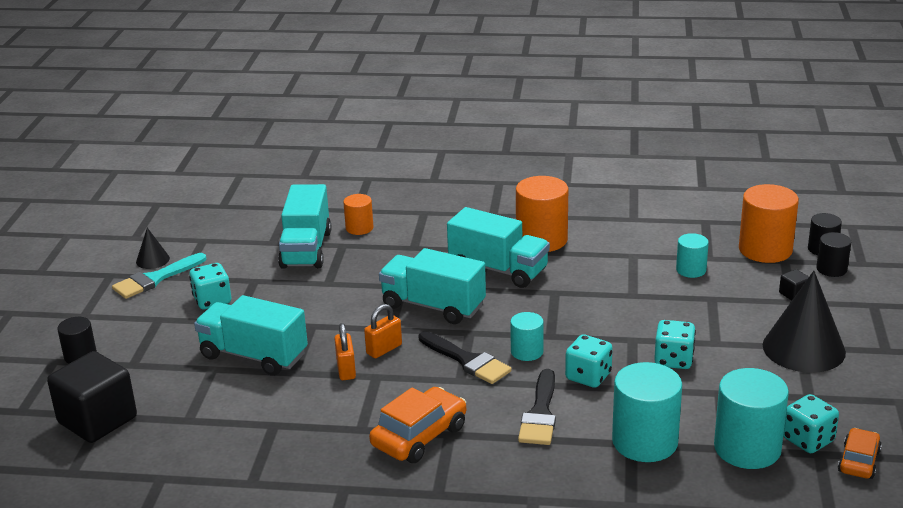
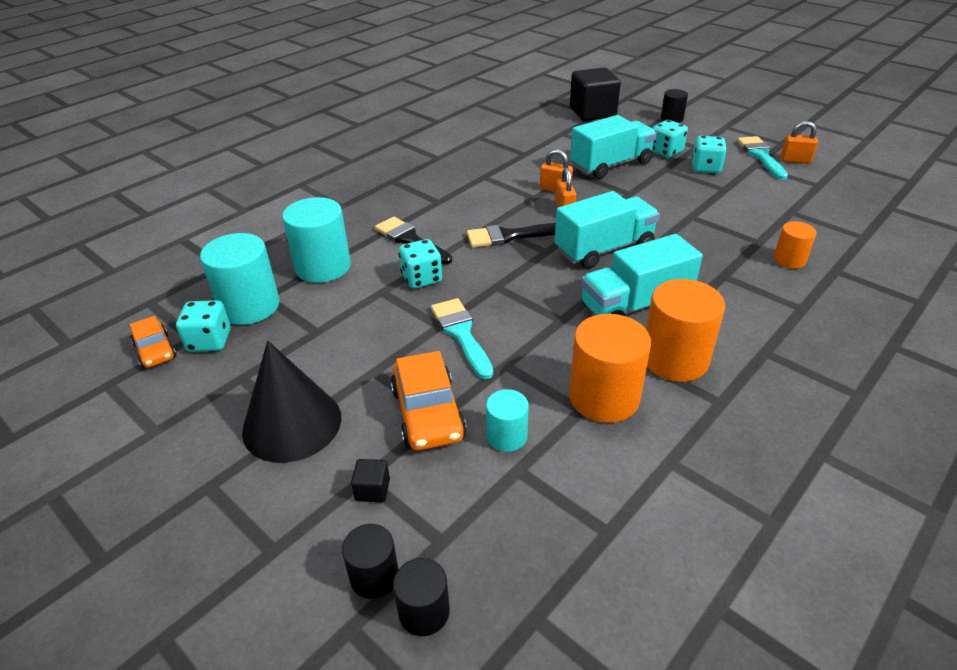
camera: 125 degrees right, 10 degrees up
(152, 260) = (795, 160): black cone -> orange padlock
(306, 249) = (763, 223): turquoise truck -> none
(419, 436) = (450, 191): orange car -> orange car (428, 414)
(527, 352) = (488, 265): turquoise cylinder -> none
(627, 325) = (461, 334): none -> turquoise brush
(673, 360) = (384, 331): turquoise dice -> turquoise dice (665, 152)
(765, 250) = (483, 541): orange cylinder -> orange cylinder (604, 397)

